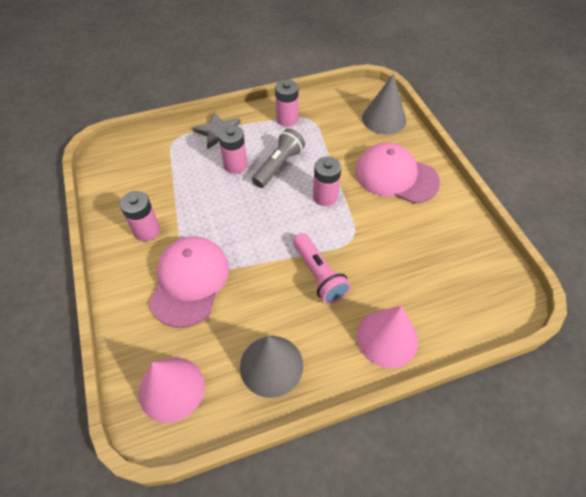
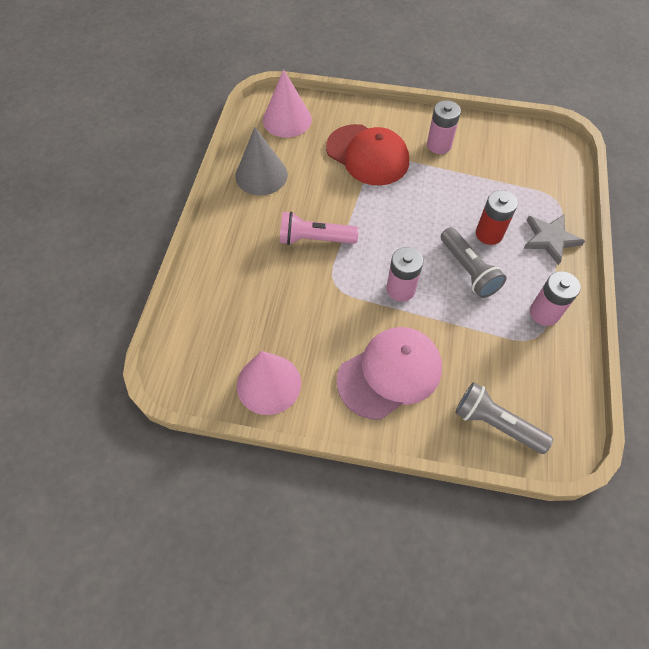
camera: 120 degrees right, 5 degrees up
(189, 281) = (367, 155): pink cap -> red cap
(235, 165) = (489, 234): pink battery -> red battery
(384, 119) = (495, 424): grey cone -> grey flashlight
(387, 338) = (225, 254): pink cone -> pink cone (268, 384)

